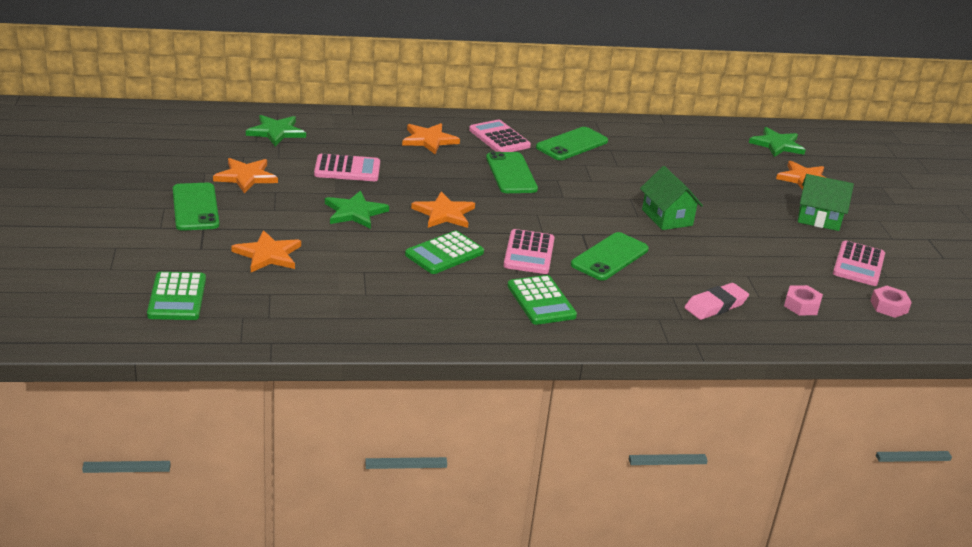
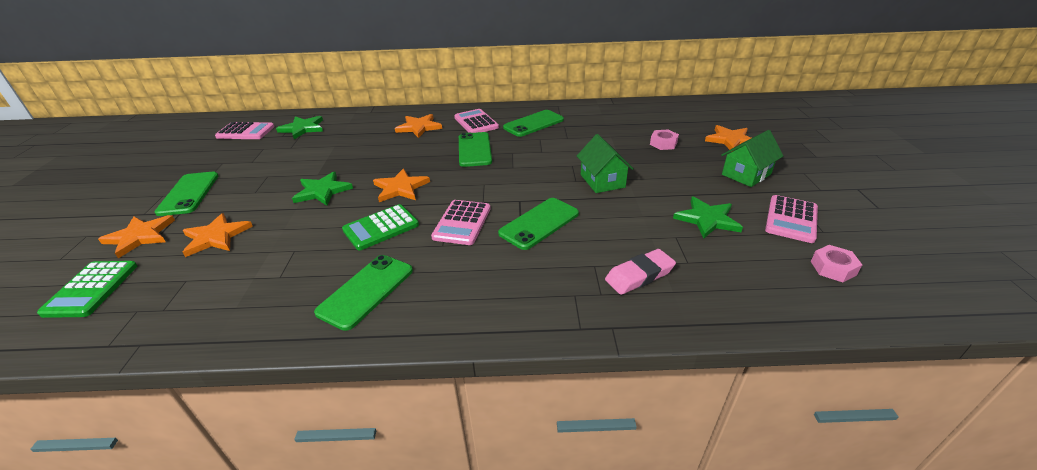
camera: 10 degrees right, 5 degrees up
(246, 177) = (252, 165): orange star -> orange star (140, 236)
(347, 169) = (339, 154): pink calculator -> pink calculator (245, 132)
(460, 309) = (366, 291): none -> green phone
(541, 301) = (454, 278): green calculator -> none
(777, 145) = (705, 114): green star -> green star (707, 219)
(801, 305) = (734, 271): pink nut -> pink nut (663, 144)
(819, 218) = (746, 174): green house -> green house turned 60 degrees counterclockwise

